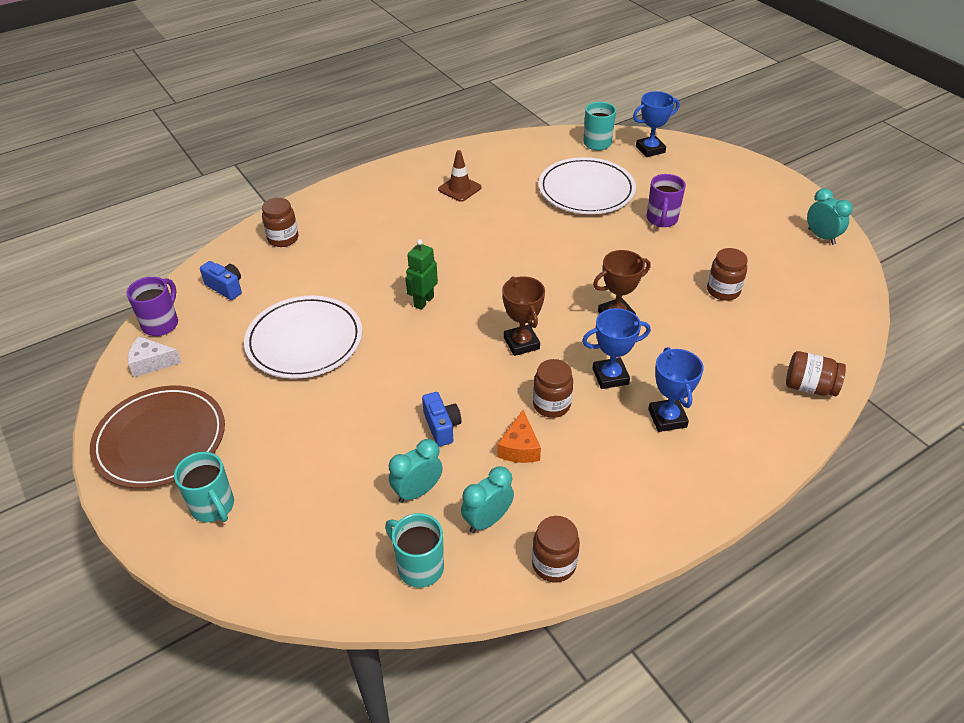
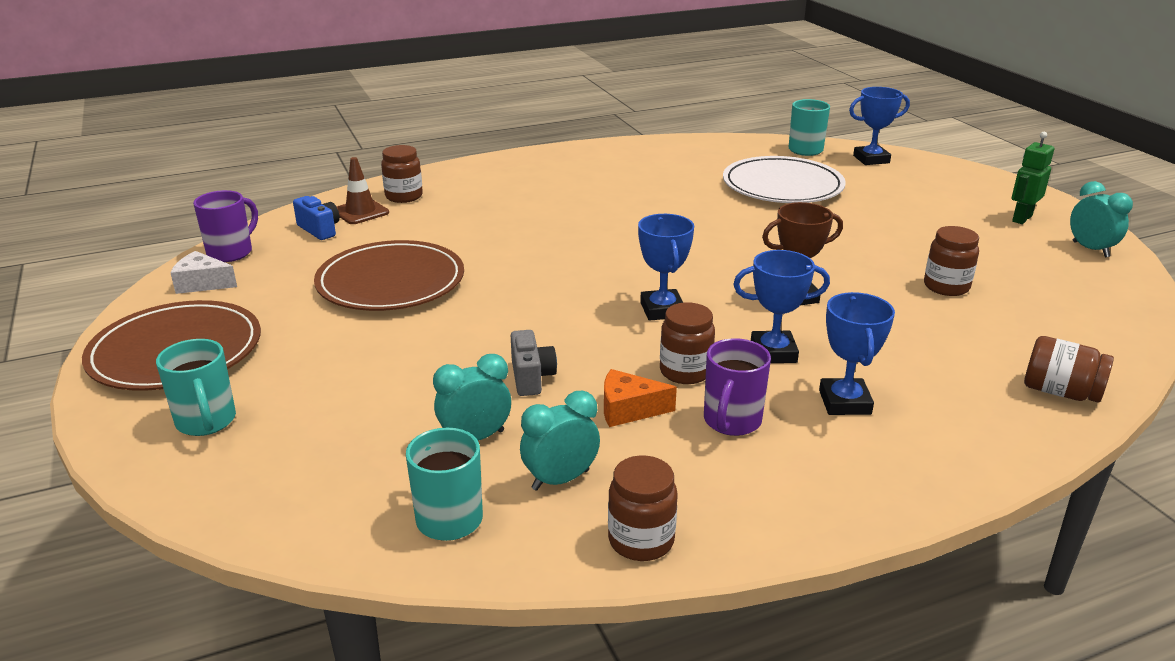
camera: 10 degrees right, 15 degrees down
(304, 340) = (391, 282): white plate -> brown plate
(423, 301) = (549, 262): green robot -> green robot (1021, 218)
(442, 426) = (531, 377): blue camera -> grey camera
(459, 188) = (627, 173): brown traffic cone -> brown traffic cone (360, 212)
(519, 447) = (629, 409): orange cheese -> orange cheese turned 75 degrees clockwise
(521, 343) = (662, 310): brown trophy -> blue trophy
(661, 220) = (874, 218): purple mug -> purple mug (731, 422)

